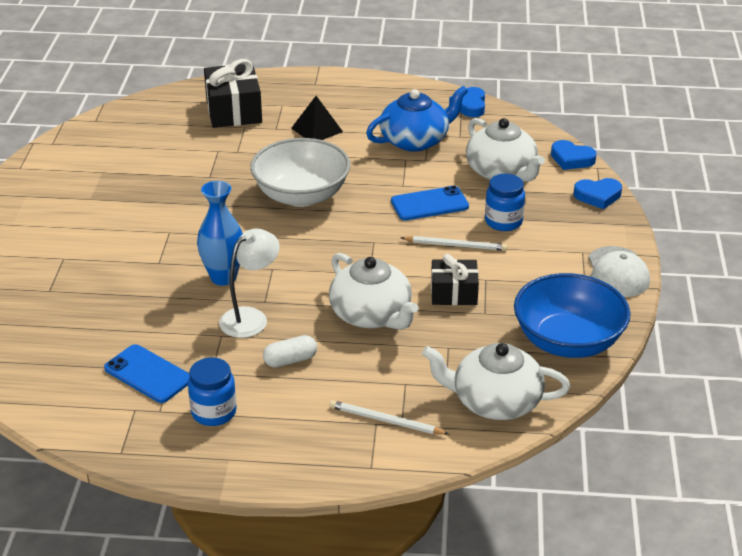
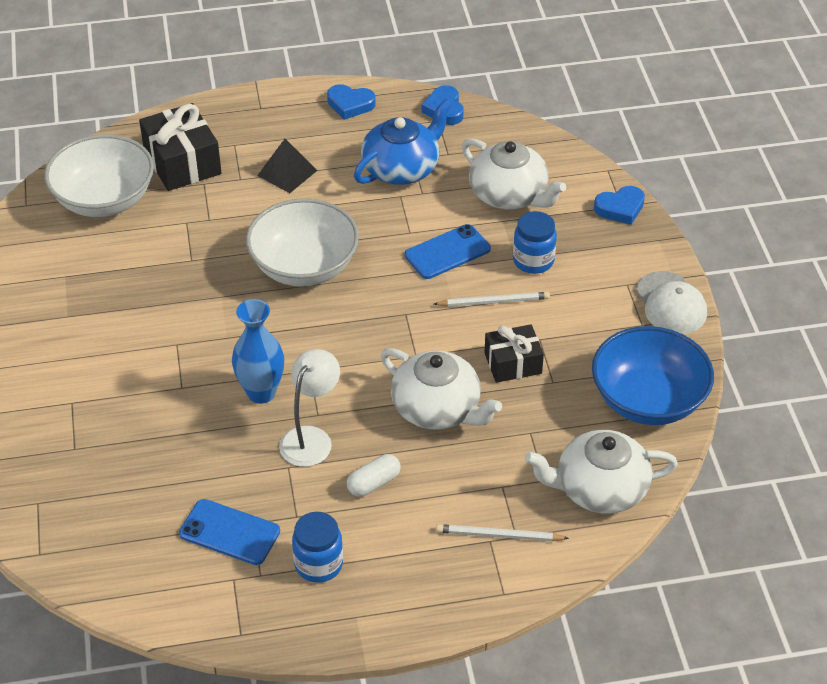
camera: 15 degrees left, 10 degrees up
(159, 126) = (104, 199): none -> white bowl
(571, 159) = (577, 164): blue heart -> blue heart (350, 104)

